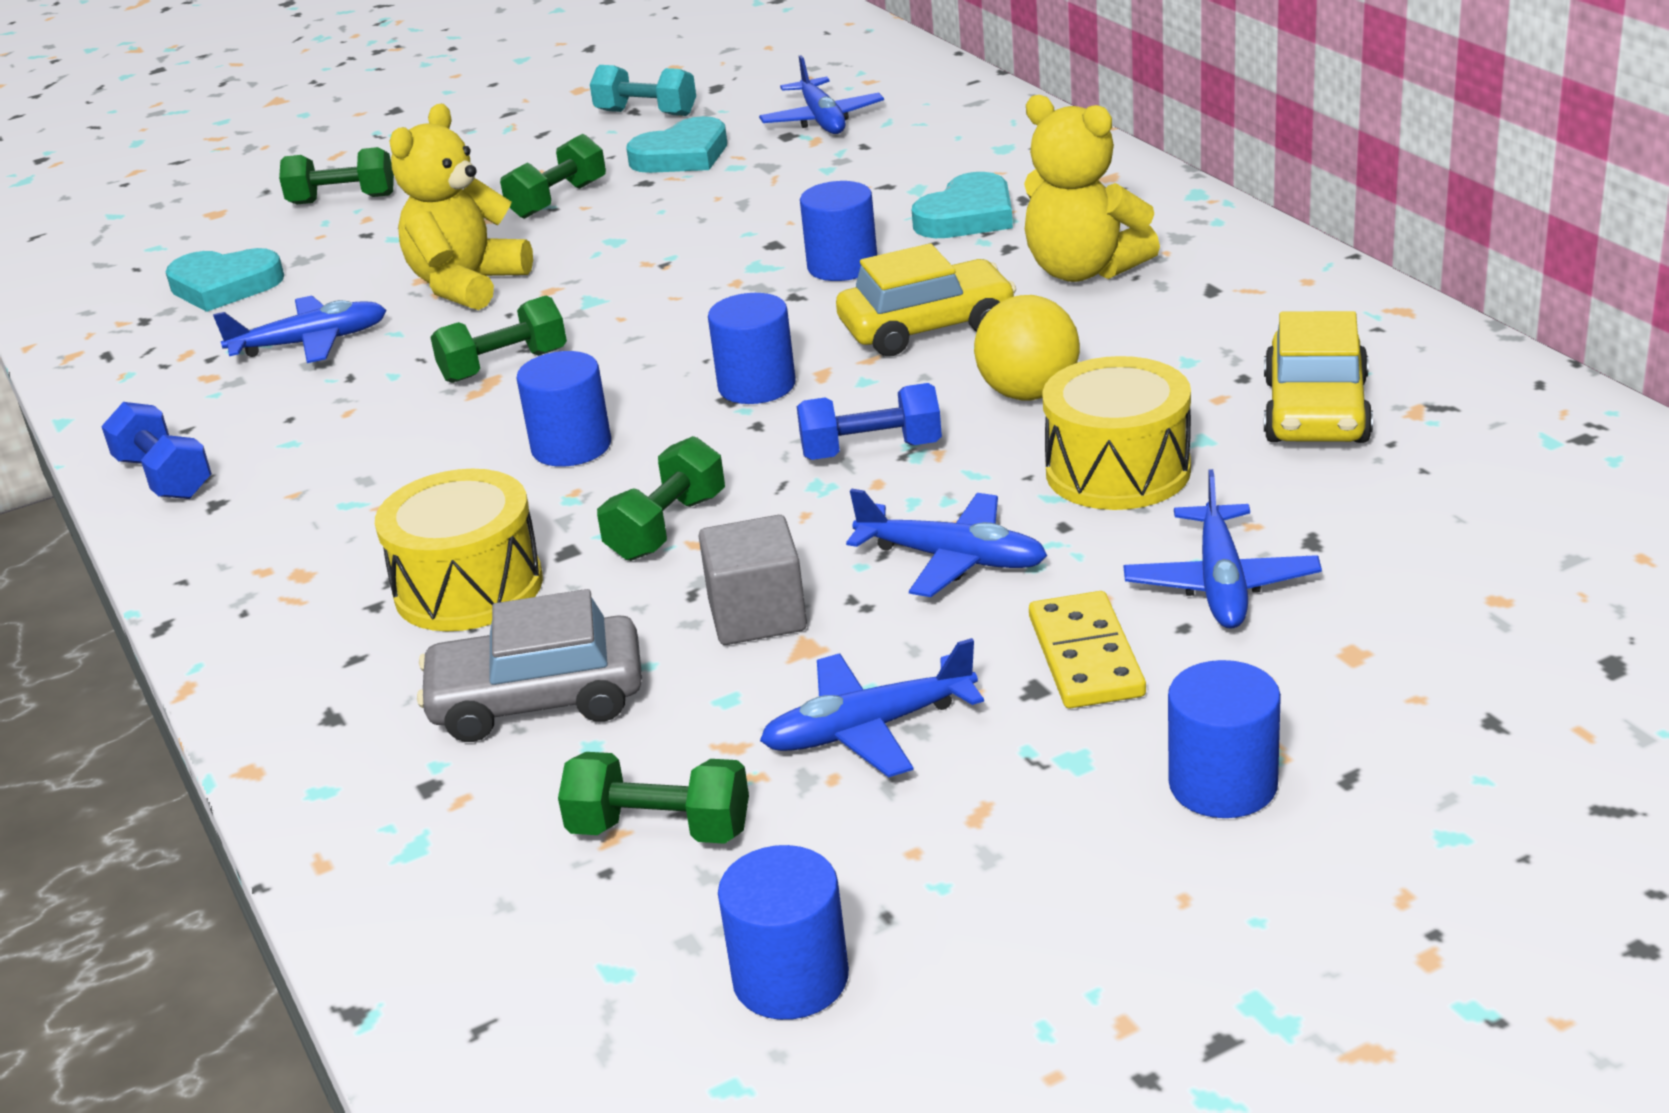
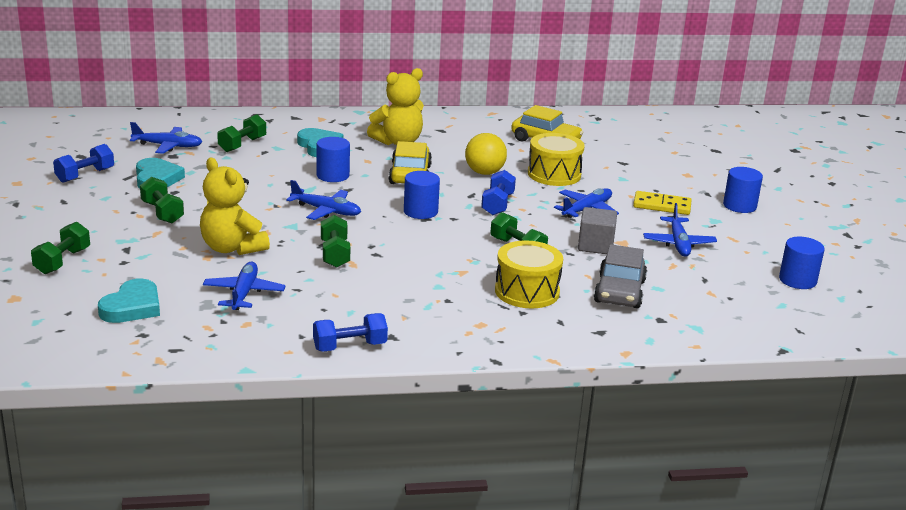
camera: 75 degrees left, 5 degrees down
(571, 446) = (430, 253): blue cylinder -> none
(646, 113) = (85, 175): turquoise dumbbell -> blue dumbbell
(660, 830) = (713, 285): green dumbbell -> green dumbbell (242, 145)
(1221, 583) = (636, 179): blue plane -> blue plane (326, 211)

